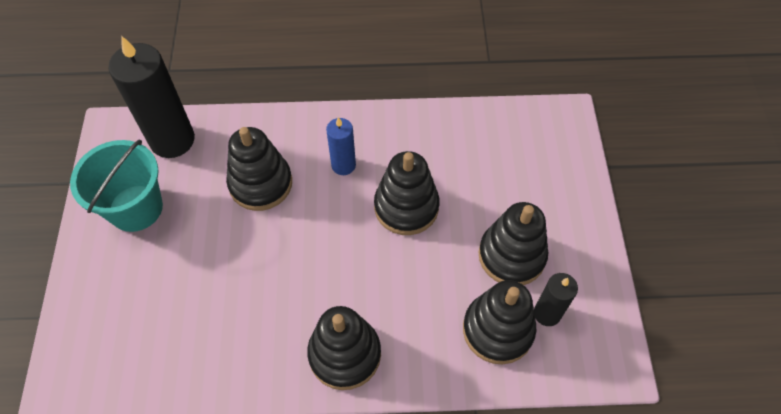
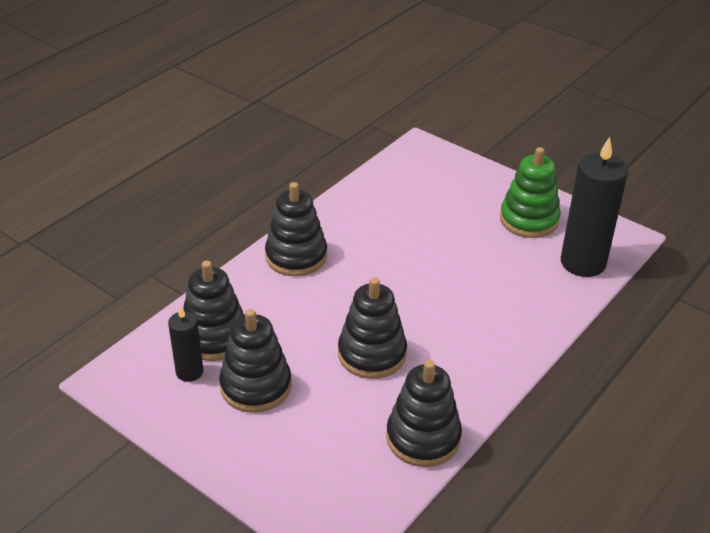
camera: 130 degrees right, 20 degrees down
(136, 208) = (529, 220): turquoise bucket -> green stacking toy
(261, 183) = (486, 287): black stacking toy -> black stacking toy (423, 438)
(343, 165) = (455, 342): blue candle -> none

